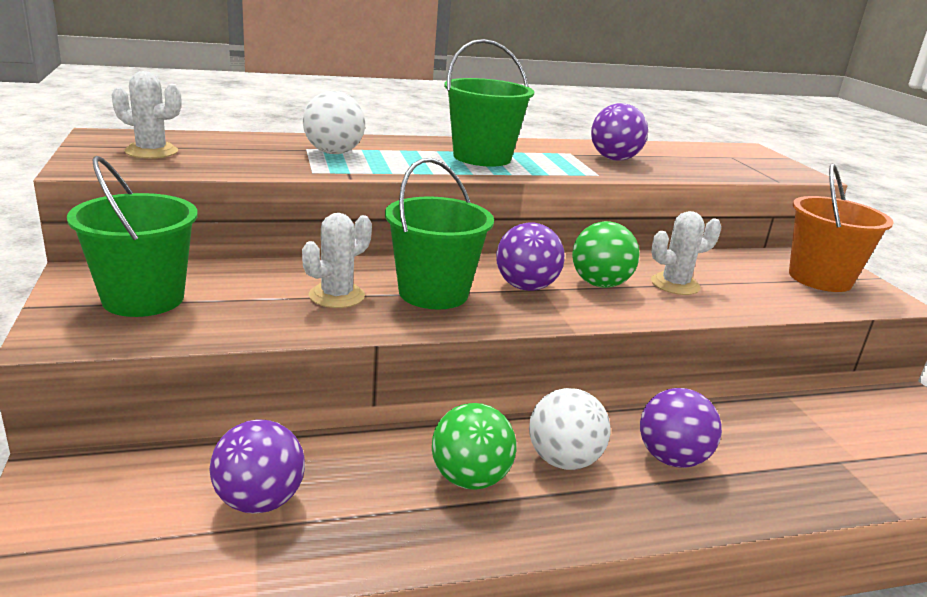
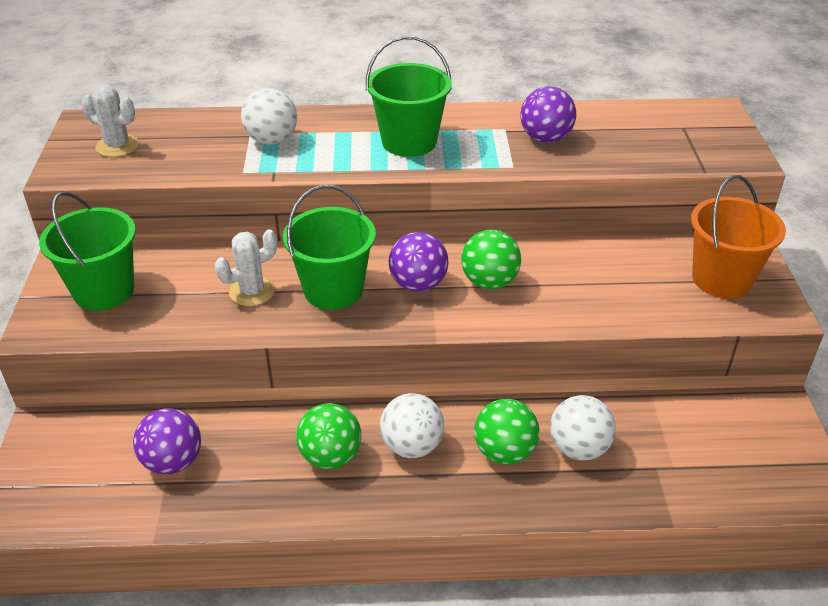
camera: 15 degrees right, 15 degrees up
(671, 458) = (504, 452): purple ball -> green ball
(675, 284) = (563, 284): white cactus -> none
(748, 449) = (578, 448): none -> white ball

